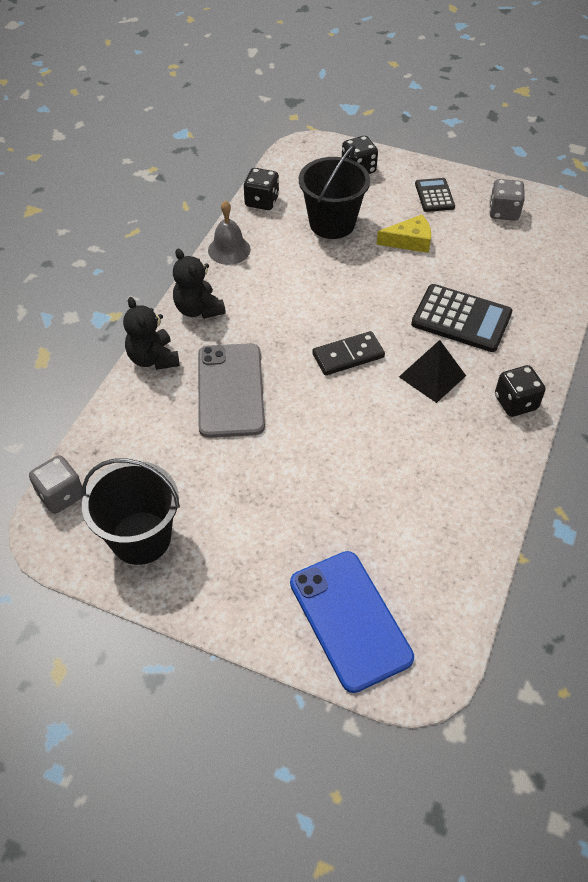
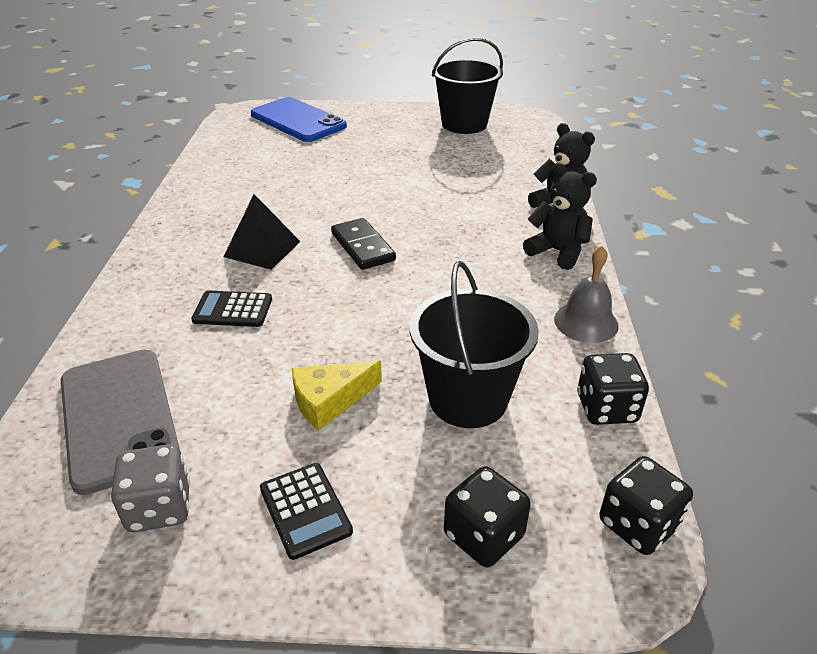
camera: 160 degrees right, 15 degrees down
(61, 495) = (541, 129): grey dice -> none
(230, 390) = (465, 200): grey phone -> grey phone (118, 417)
(348, 356) = (362, 247): black domino -> black domino turned 75 degrees counterclockwise
(461, 319) = (233, 310): black calculator -> black calculator, size x0.59
(515, 402) = (166, 246): black dice -> black dice (638, 525)

